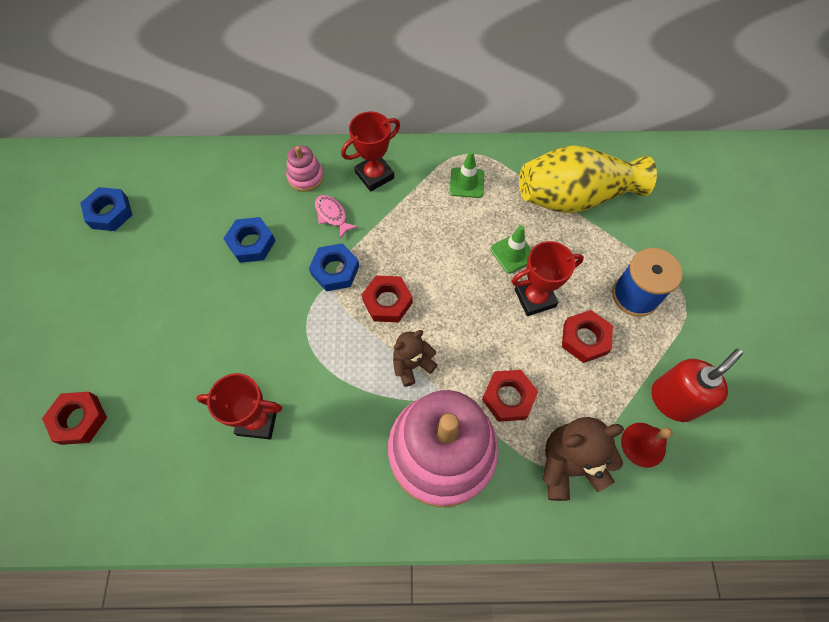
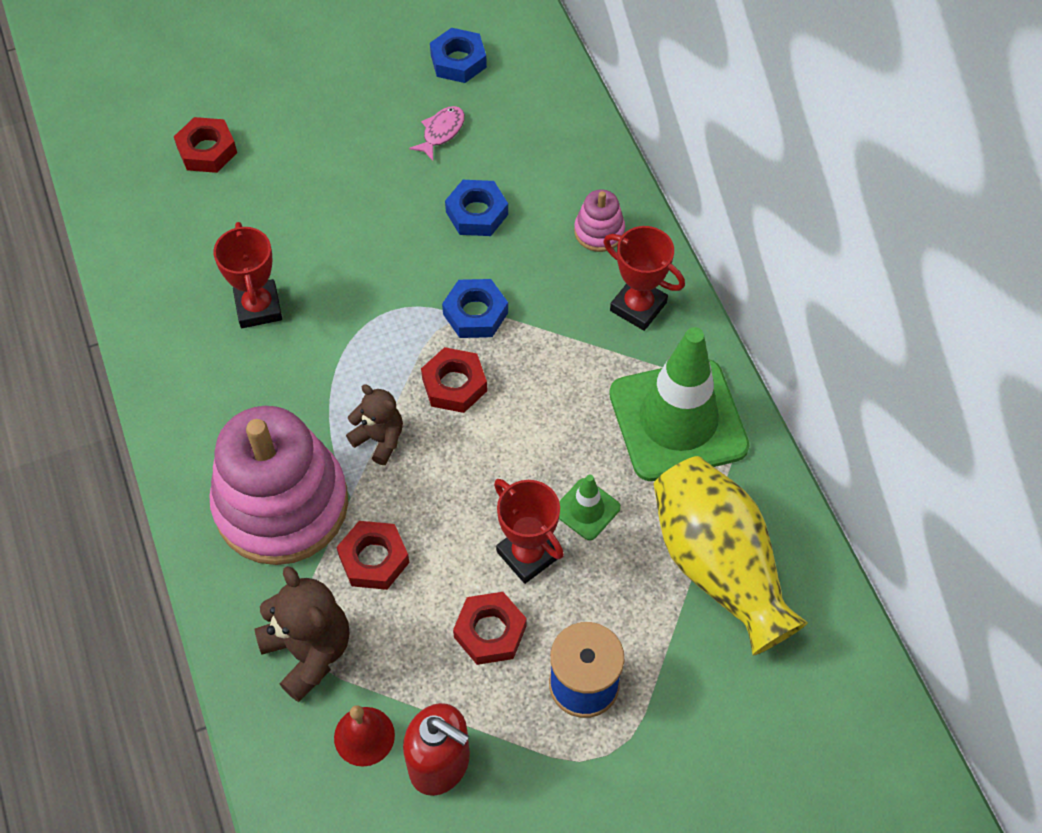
camera: 70 degrees right, 5 degrees down
(332, 215) = (554, 282): pink fish -> pink fish (441, 132)
(467, 183) = (678, 420): green traffic cone -> green traffic cone, size x2.33

